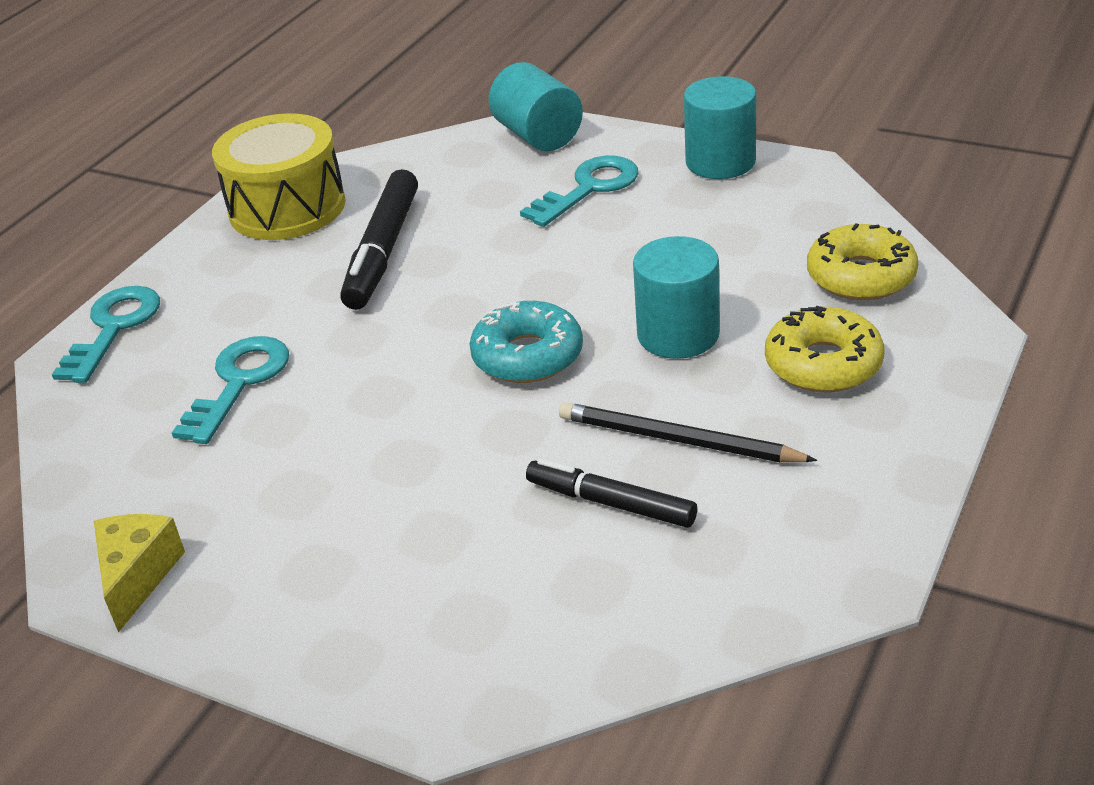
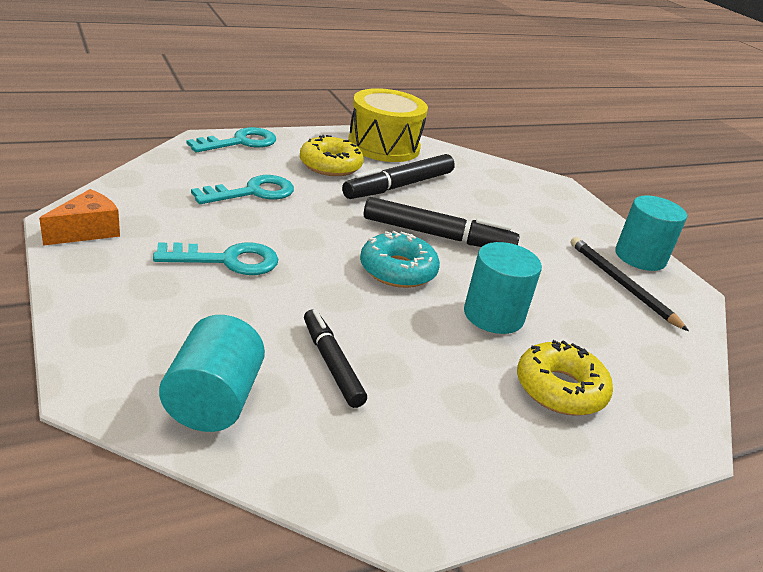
camera: 30 degrees right, 5 degrees down
(138, 576) = (87, 231): yellow cheese -> orange cheese
(508, 284) = (437, 235): none -> black marker
(538, 136) = (551, 188): turquoise cylinder -> turquoise cylinder (213, 401)
(589, 188) = (544, 224): turquoise key -> turquoise key (227, 260)
(678, 440) = (415, 362): black pencil -> black pencil (621, 284)
(861, 276) = (651, 363): yellow donut -> yellow donut (330, 165)

